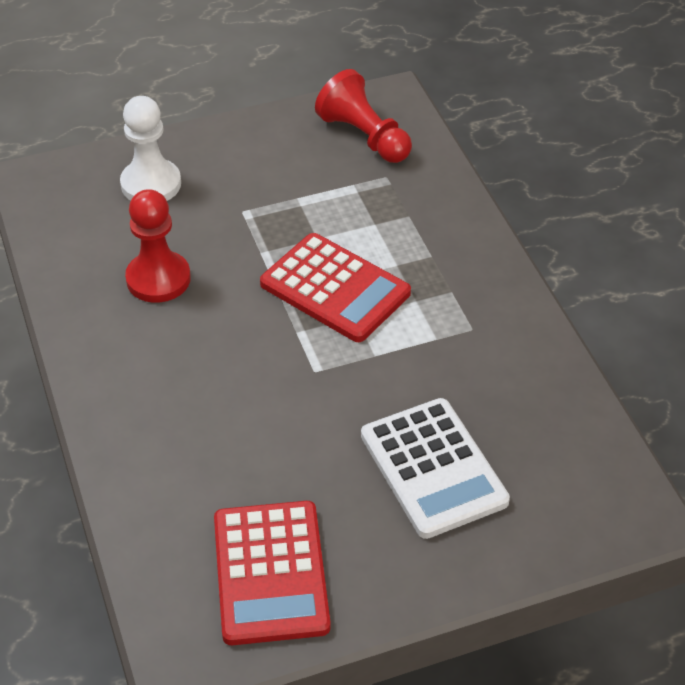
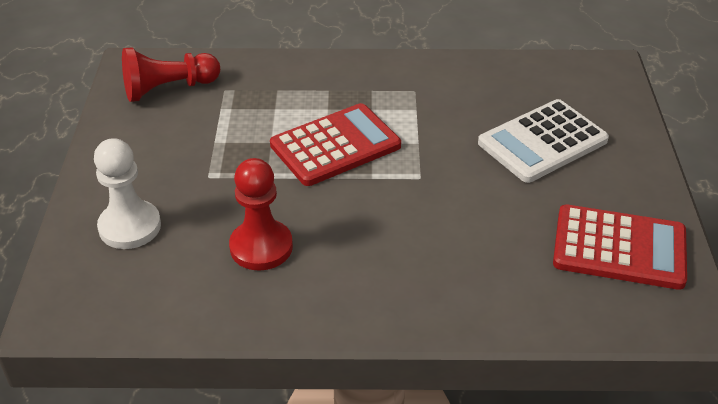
camera: 70 degrees left, 5 degrees down
(433, 468) = (542, 142): white calculator -> white calculator turned 150 degrees clockwise

